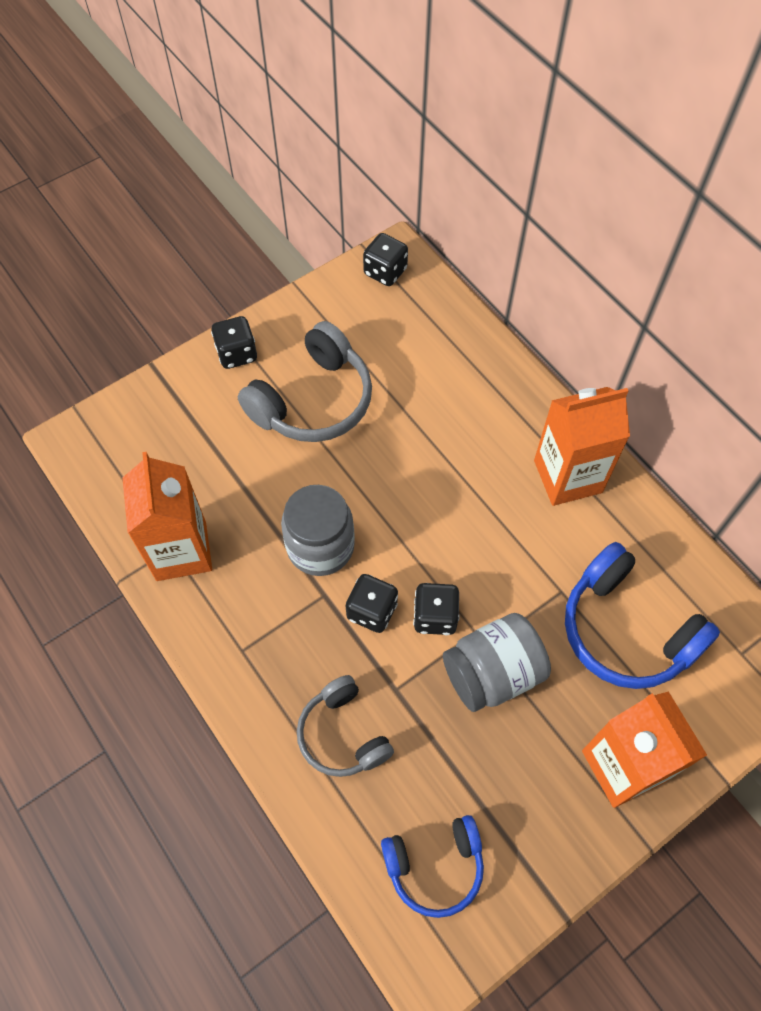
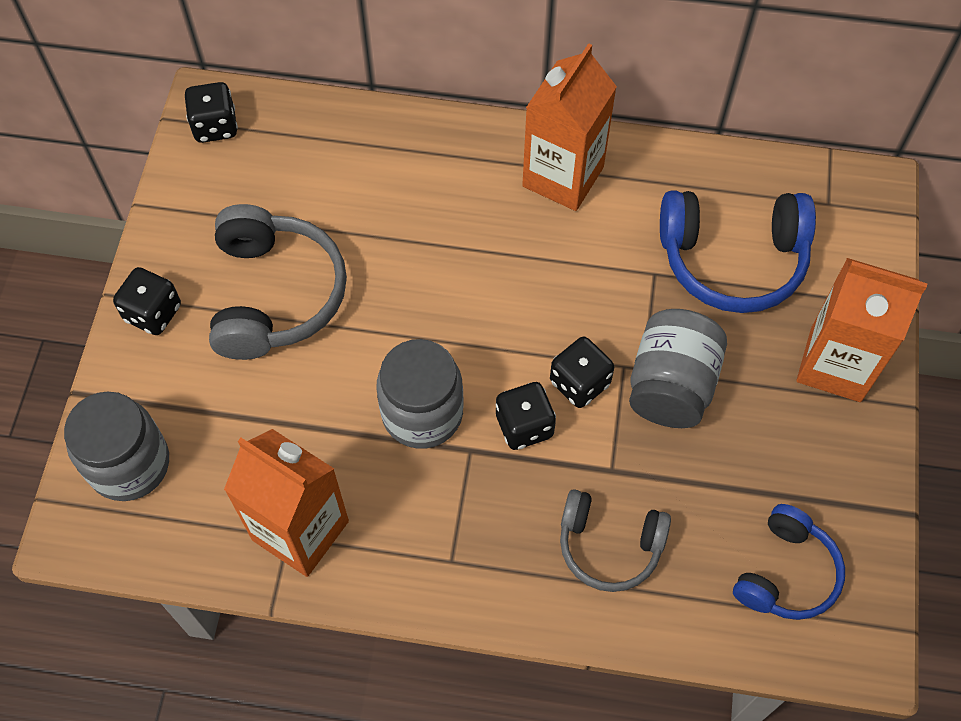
camera: 45 degrees left, 0 degrees up
(135, 429) = (129, 464): none -> grey jar

